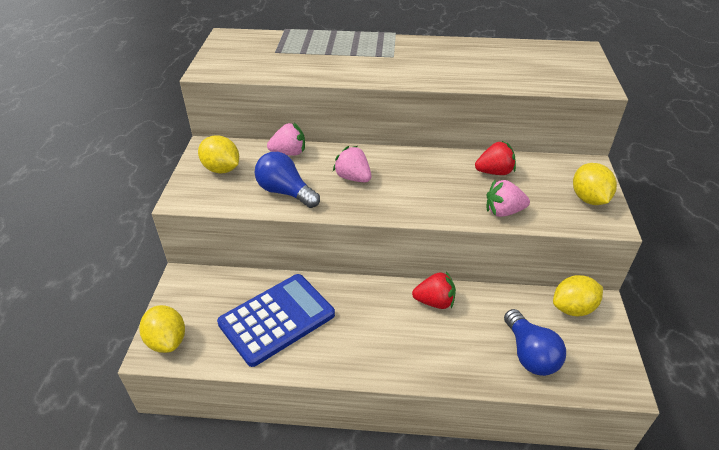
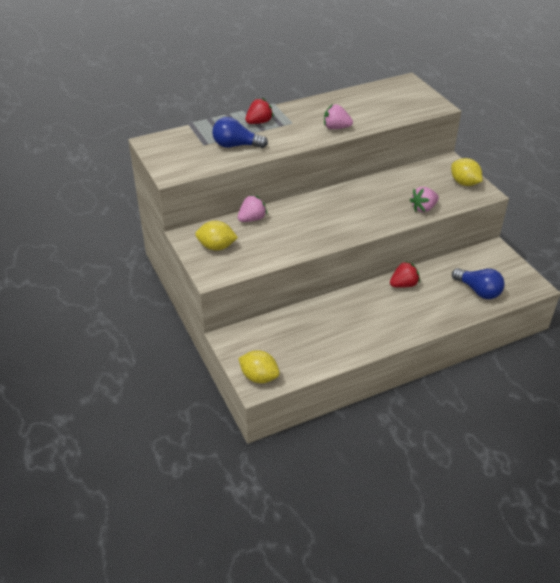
camera: 30 degrees left, 0 degrees up
(277, 319) = (317, 334): blue calculator -> none
(285, 192) = (278, 246): blue light bulb -> blue light bulb (236, 145)
(353, 178) = (313, 220): pink strawberry -> pink strawberry (336, 128)
(494, 172) = (397, 185): red strawberry -> red strawberry (259, 122)
(573, 308) = (482, 256): yellow lemon -> none

